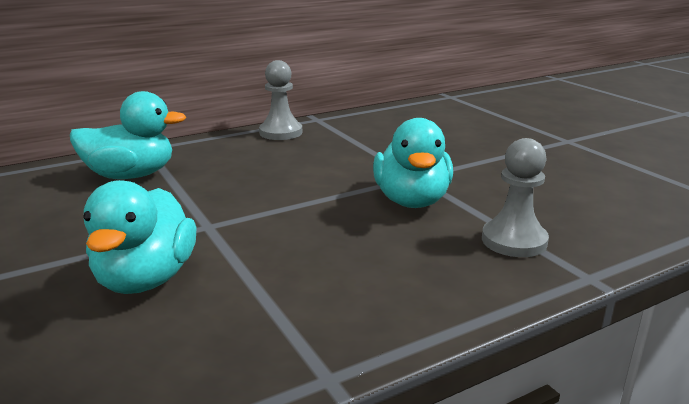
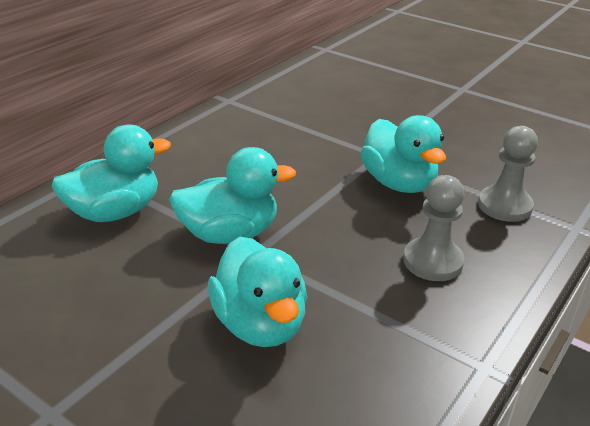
camera: 25 degrees left, 10 degrees up
(203, 208) = (229, 234): none -> turquoise duck
(281, 132) = (210, 125): grey pawn -> grey pawn (432, 261)

